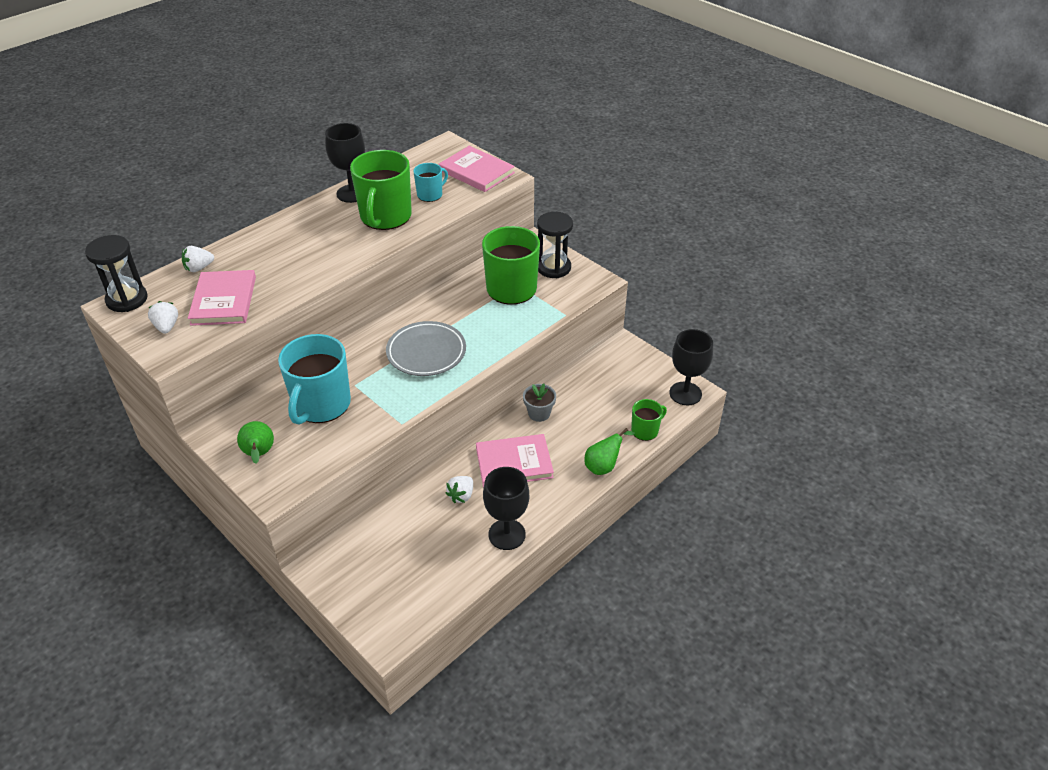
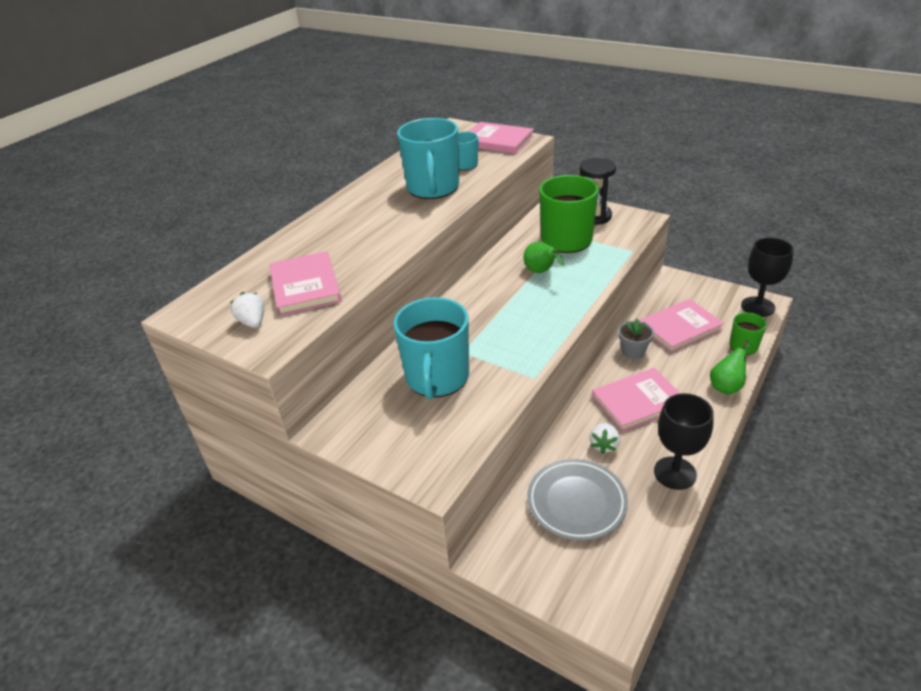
camera: 10 degrees left, 5 degrees down
(127, 299) = (194, 305): black hourglass -> none
(199, 268) = (262, 263): white strawberry -> none
(259, 454) = (395, 442): green pear -> green pear (541, 272)
(352, 193) = (388, 176): black goblet -> none
(385, 217) = (433, 188): green mug -> turquoise mug
(426, 352) = (518, 308): grey plate -> grey plate (576, 502)
(597, 399) = (680, 328): none -> pink book

